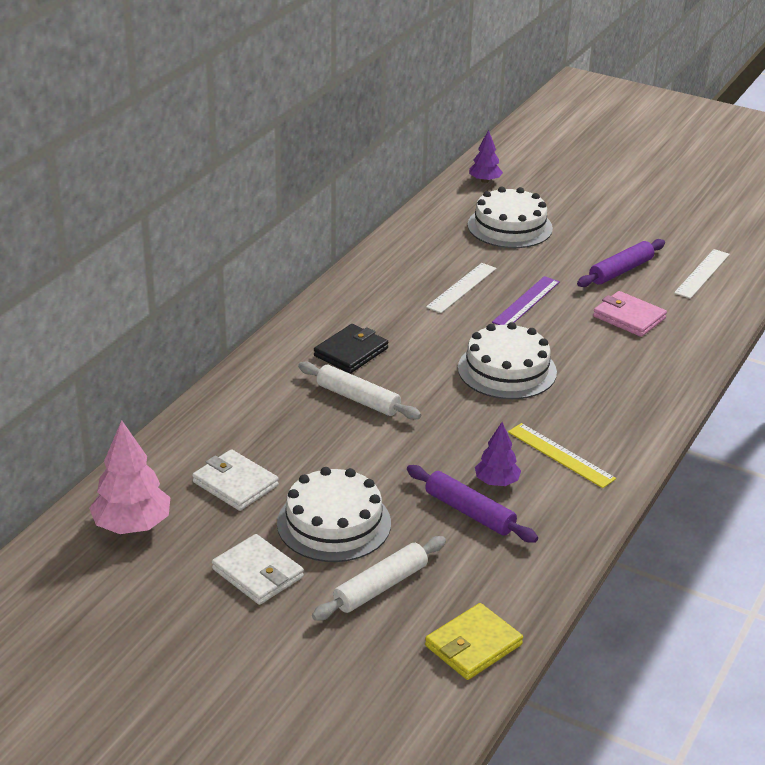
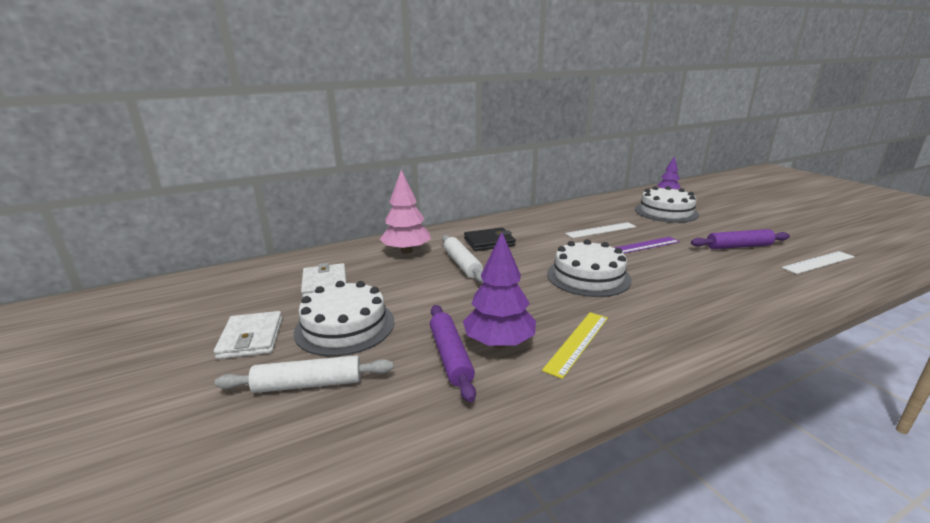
camera: 35 degrees right, 10 degrees down
(132, 525) = (238, 285): pink tree -> pink tree (406, 251)
(473, 645) = (302, 479): yellow wallet -> none
(496, 482) = (499, 343): purple tree -> purple tree, size x1.65
(560, 455) = (577, 342): yellow ruler -> yellow ruler turned 45 degrees clockwise
(629, 317) = (725, 272): pink wallet -> none

